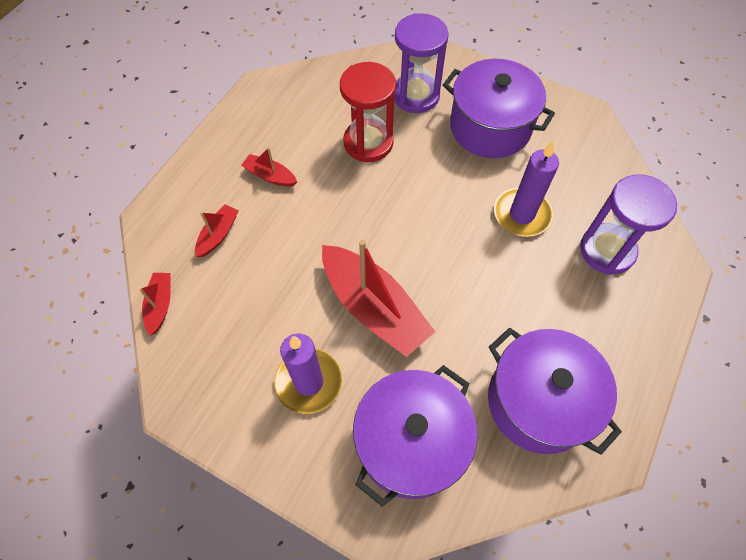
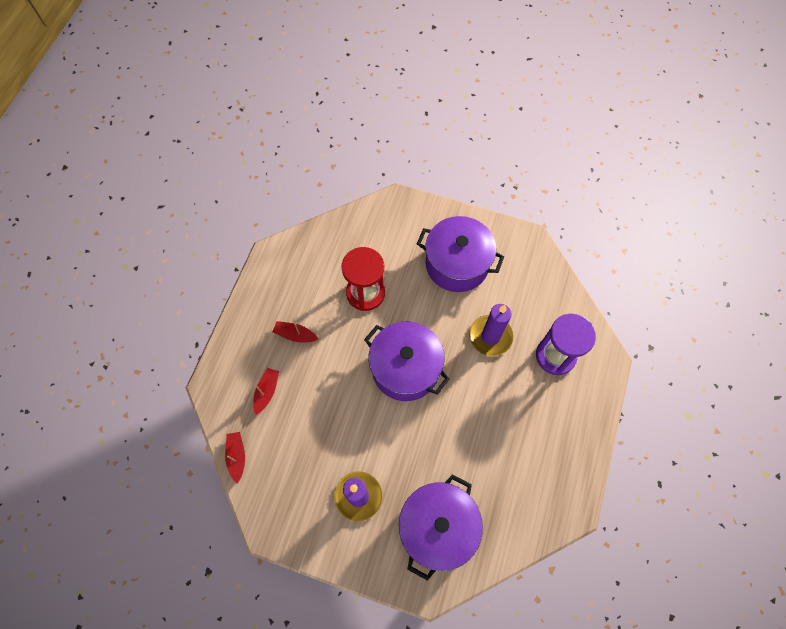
camera: 10 degrees left, 5 degrees up
(374, 307) = (394, 431): red boat -> none
(415, 95) = (395, 244): purple hourglass -> none
(538, 401) = (520, 481): purple pot -> purple pot (405, 368)

